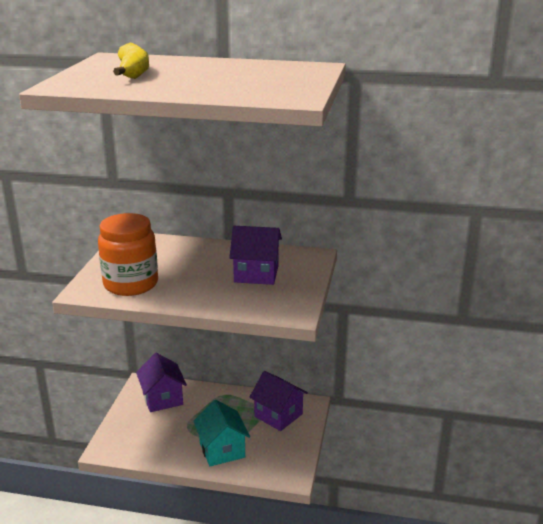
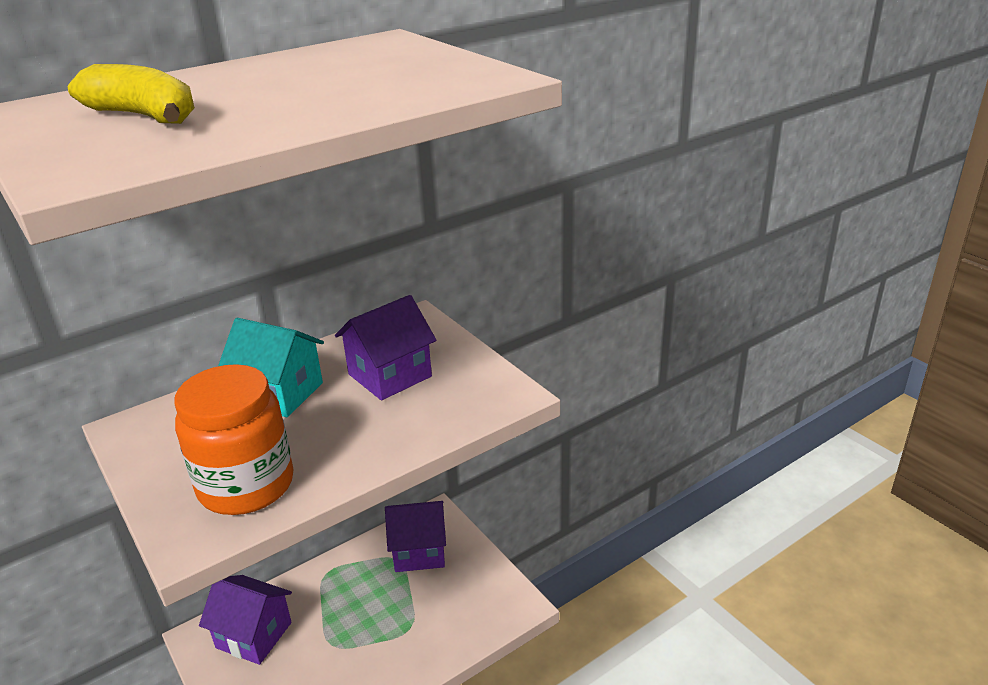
camera: 45 degrees left, 5 degrees up
(222, 450) = (410, 638): turquoise house -> turquoise house (279, 393)

